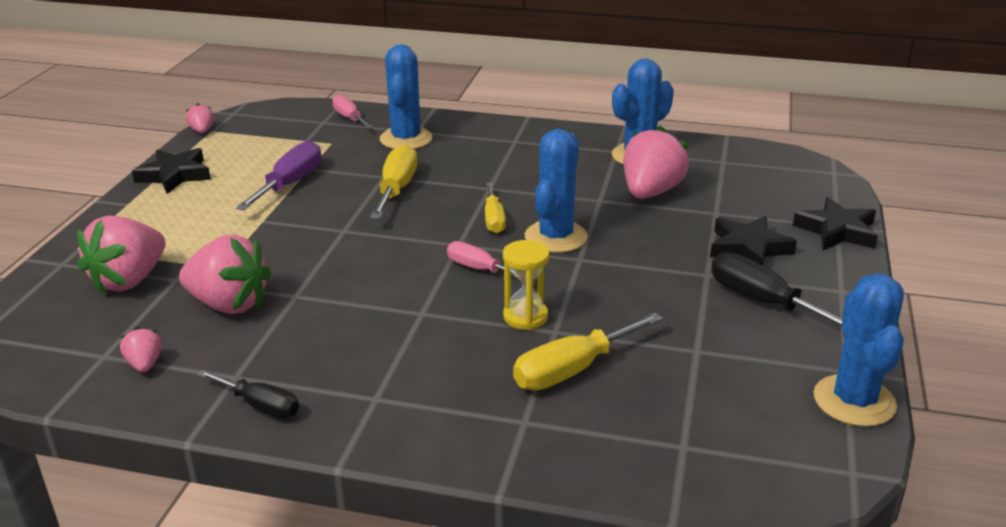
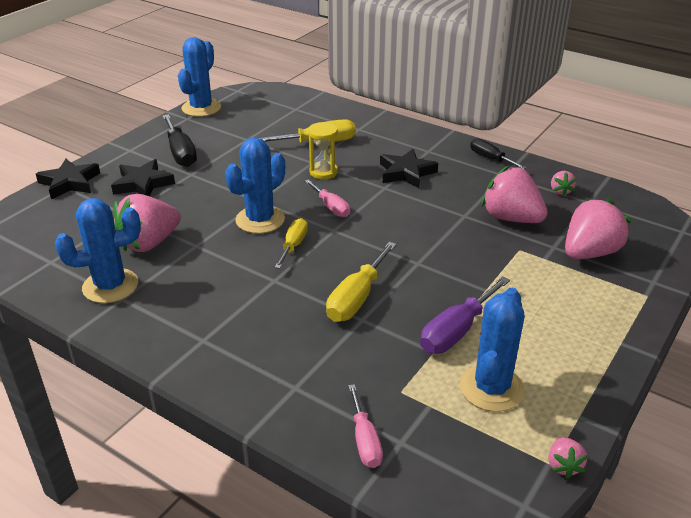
camera: 160 degrees left, 5 degrees up
(174, 175) = (581, 377): black star -> black star (406, 173)
(406, 139) = (314, 375): blue cactus -> blue cactus (491, 388)

